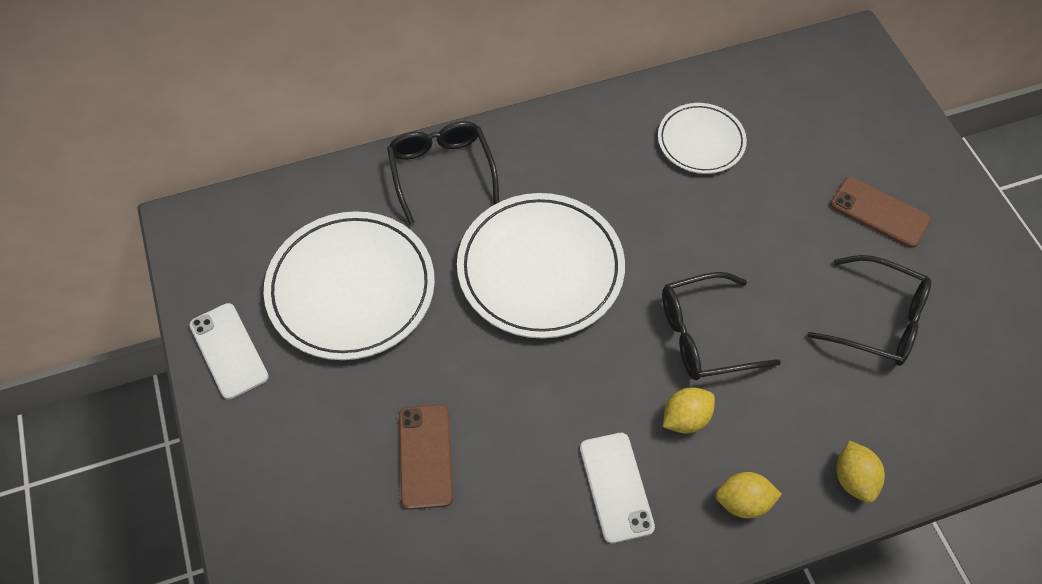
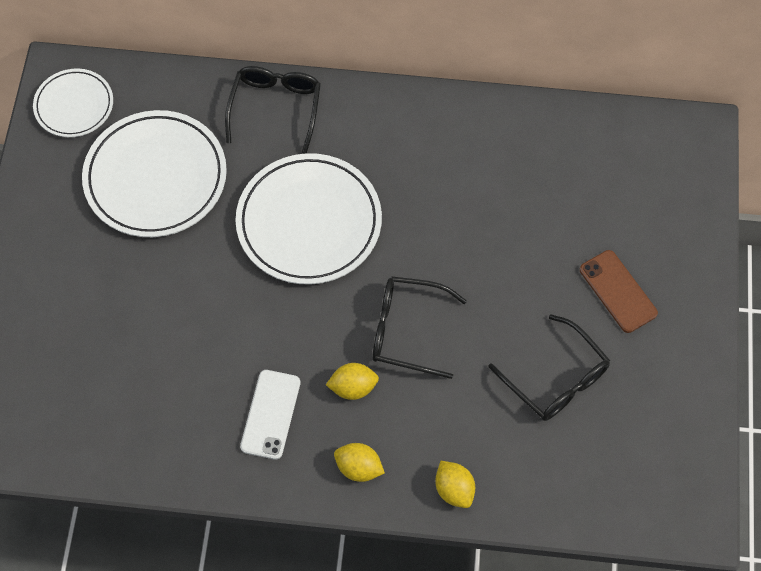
camera: 25 degrees right, 5 degrees up
(228, 351) = (43, 188): white phone -> none
(425, 456) = (144, 330): brown phone -> none
(701, 141) = (504, 168): white plate -> white plate (74, 105)
(853, 479) = (454, 489): yellow lemon -> yellow lemon turned 45 degrees counterclockwise

